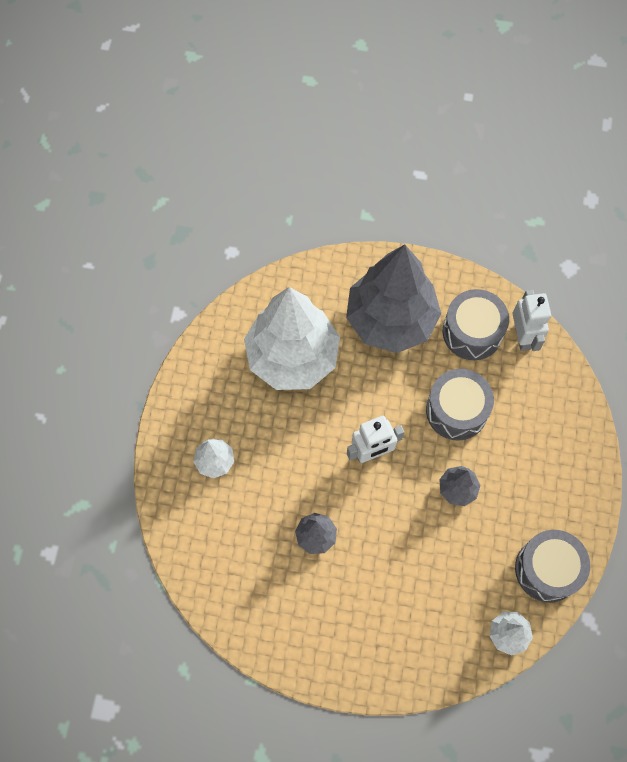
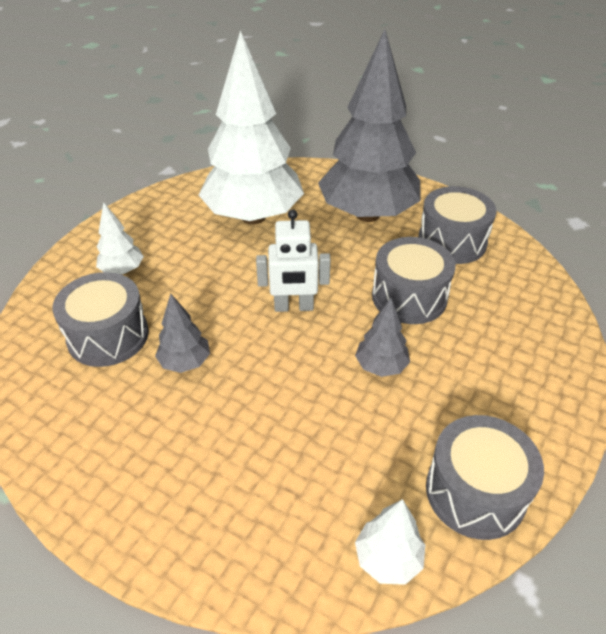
camera: 20 degrees right, 25 degrees down
(244, 532) = (108, 336): none -> grey drum
(523, 336) = (509, 257): white robot -> none

